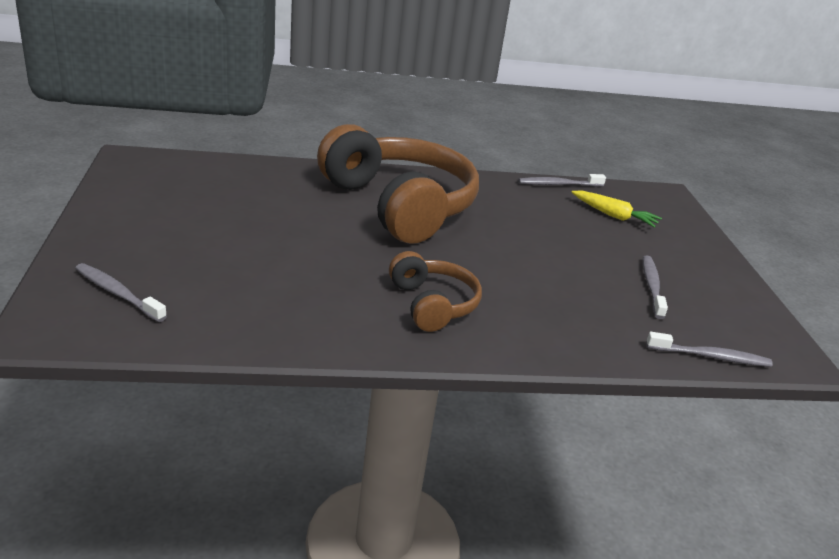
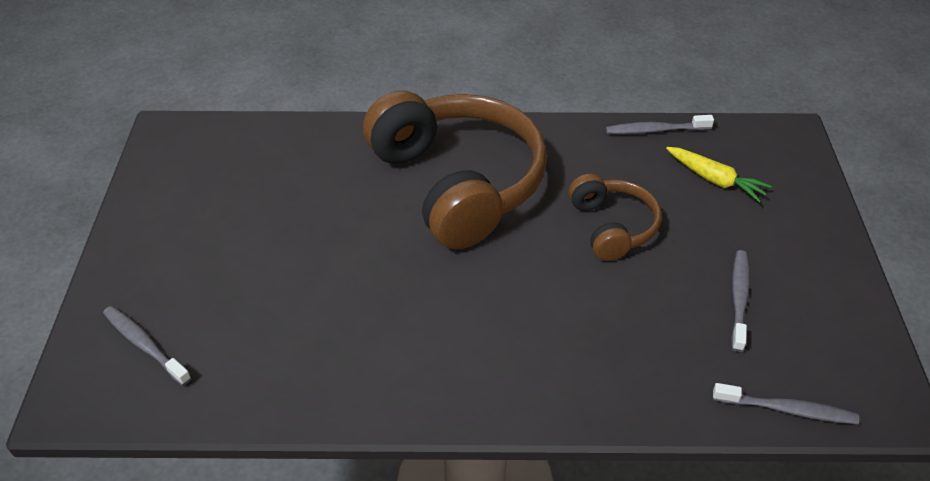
camera: 10 degrees right, 15 degrees up
(432, 304) = (475, 342): brown headphones -> brown headphones (612, 226)

